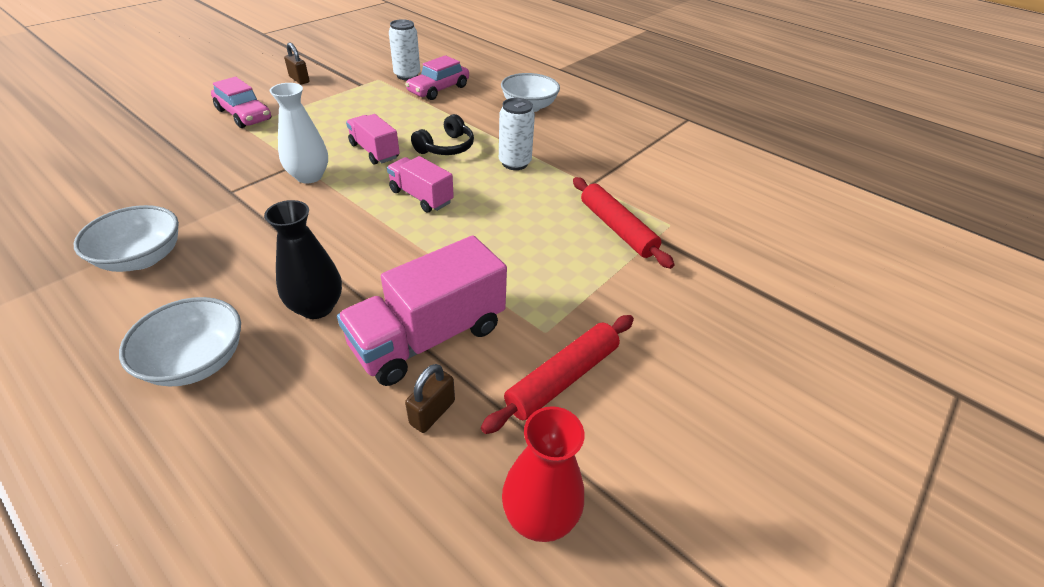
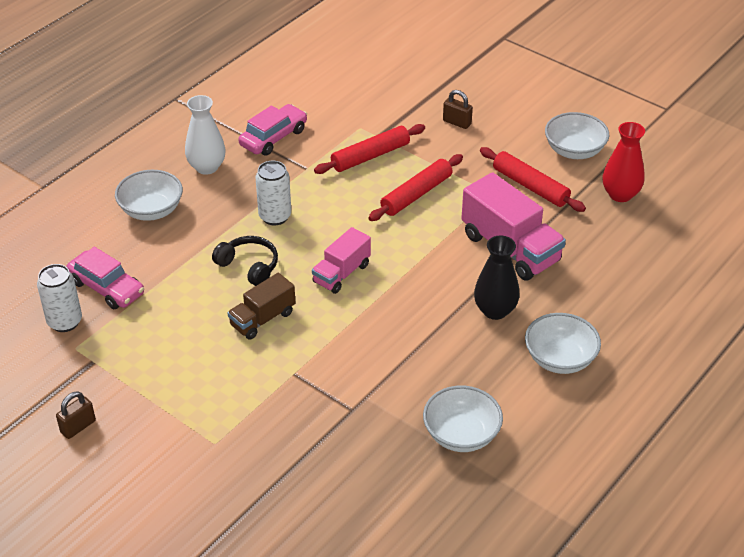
camera: 90 degrees left, 0 degrees up
(244, 115) = (185, 452): pink car -> pink car (273, 137)
(309, 176) = (317, 358): white vase -> white vase (207, 167)
(374, 151) = (262, 319): pink truck -> brown truck
(432, 412) = (570, 239): brown padlock -> brown padlock (457, 122)
(546, 259) = (416, 194): none -> red rolling pin
(661, 456) = (574, 150): none -> white bowl

